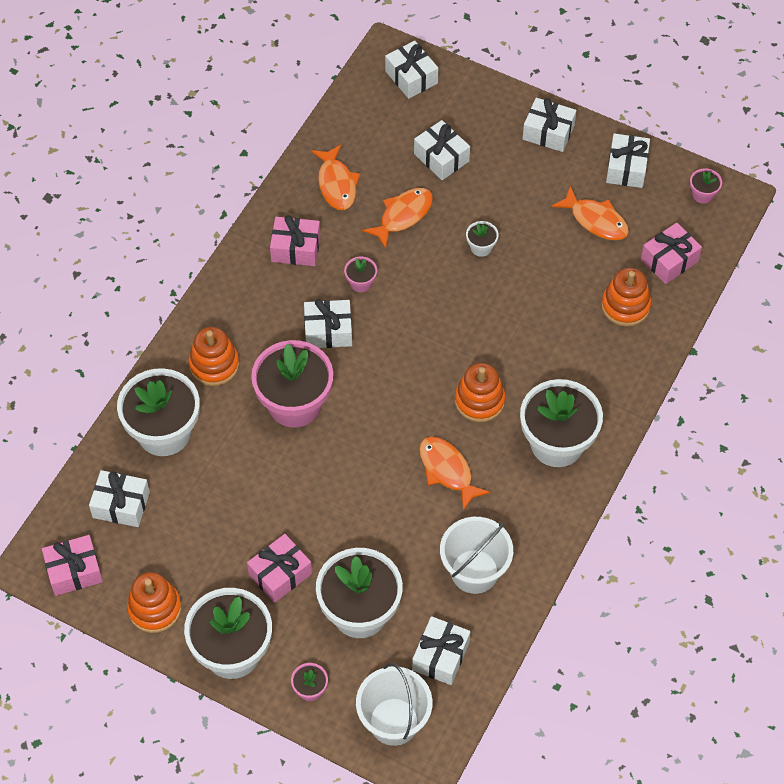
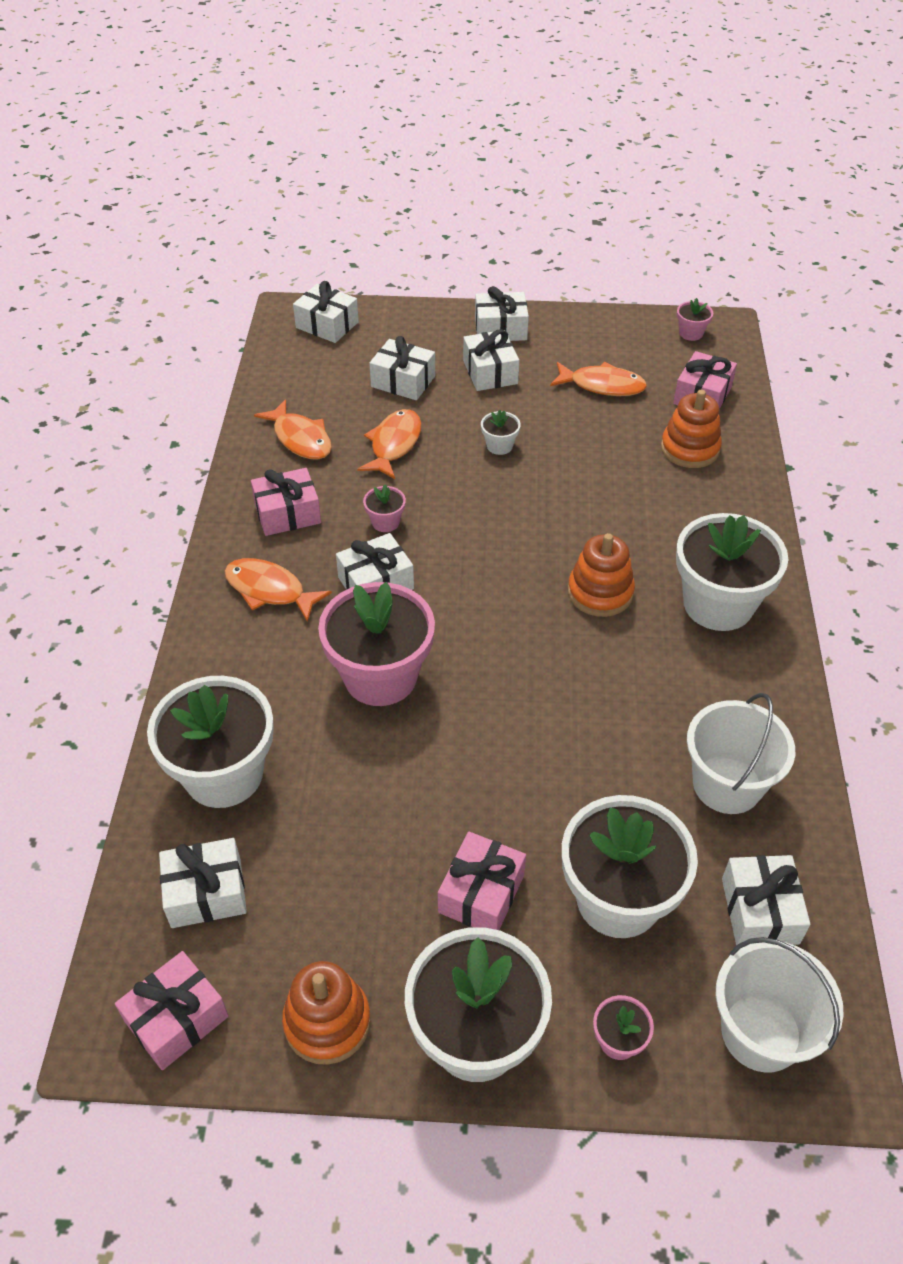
camera: 25 degrees left, 10 degrees down
(214, 365) = (251, 669): orange stacking toy -> none
(447, 471) = (614, 681): orange fish -> orange fish (270, 590)
(626, 168) = (600, 334): white gift -> white gift (490, 372)

